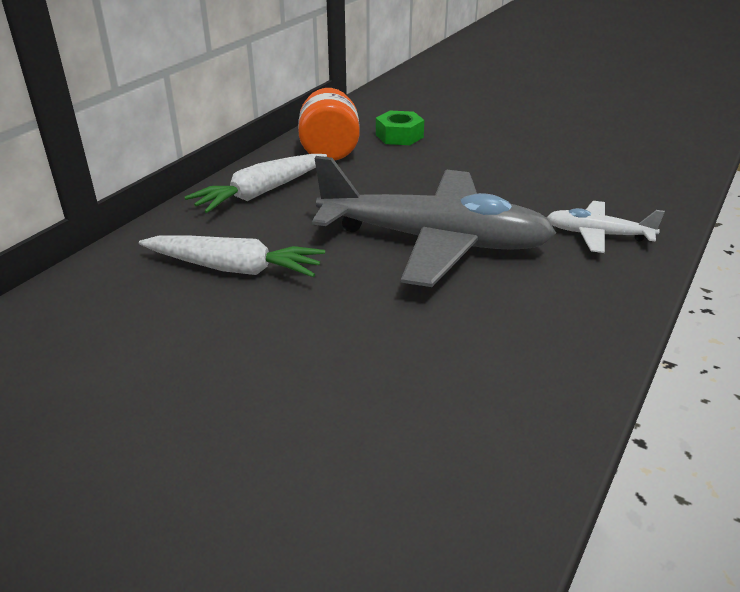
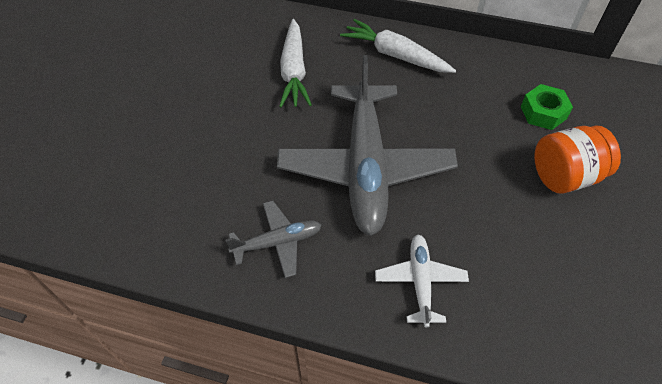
camera: 75 degrees right, 20 degrees up
(329, 151) = (485, 74): orange jar -> orange jar (565, 176)
(536, 321) = (278, 242): none -> grey plane

